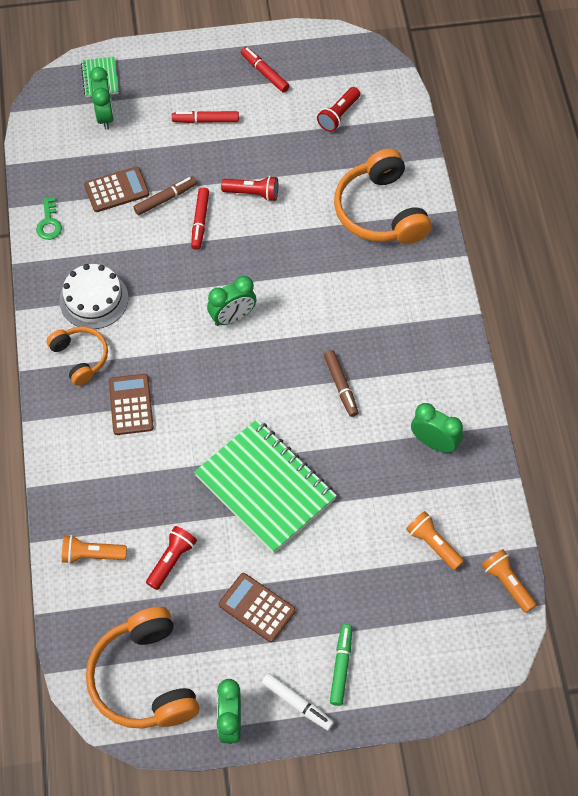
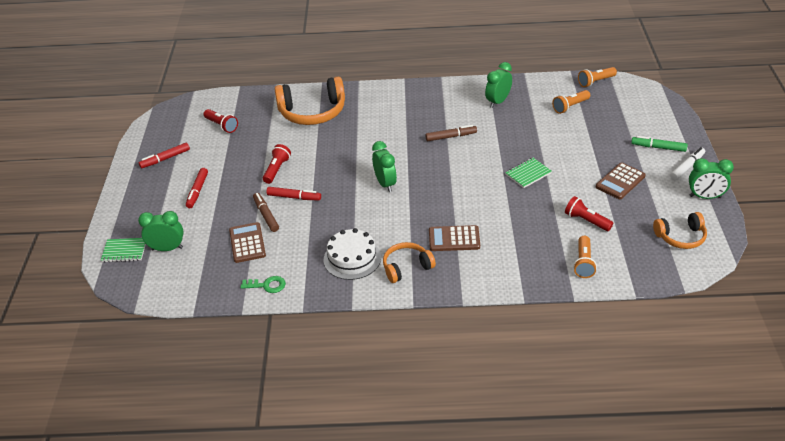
camera: 80 degrees left, 20 degrees down
(144, 679) = (681, 237): orange headphones -> orange headphones, size x0.58
(265, 487) = (528, 174): green notebook -> green notebook, size x0.45

